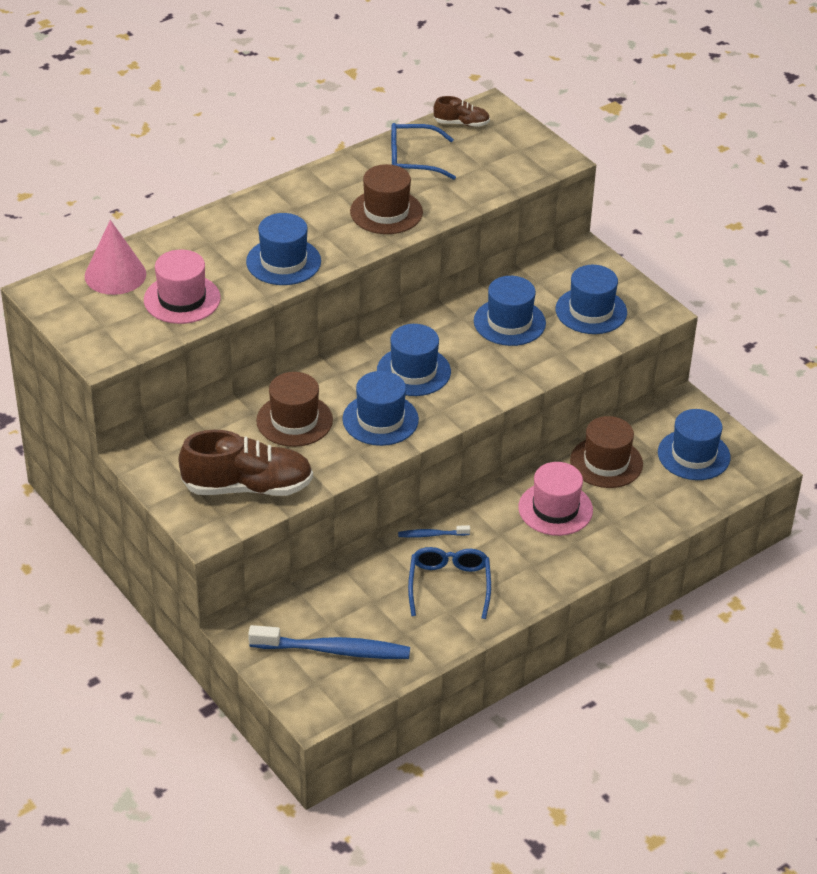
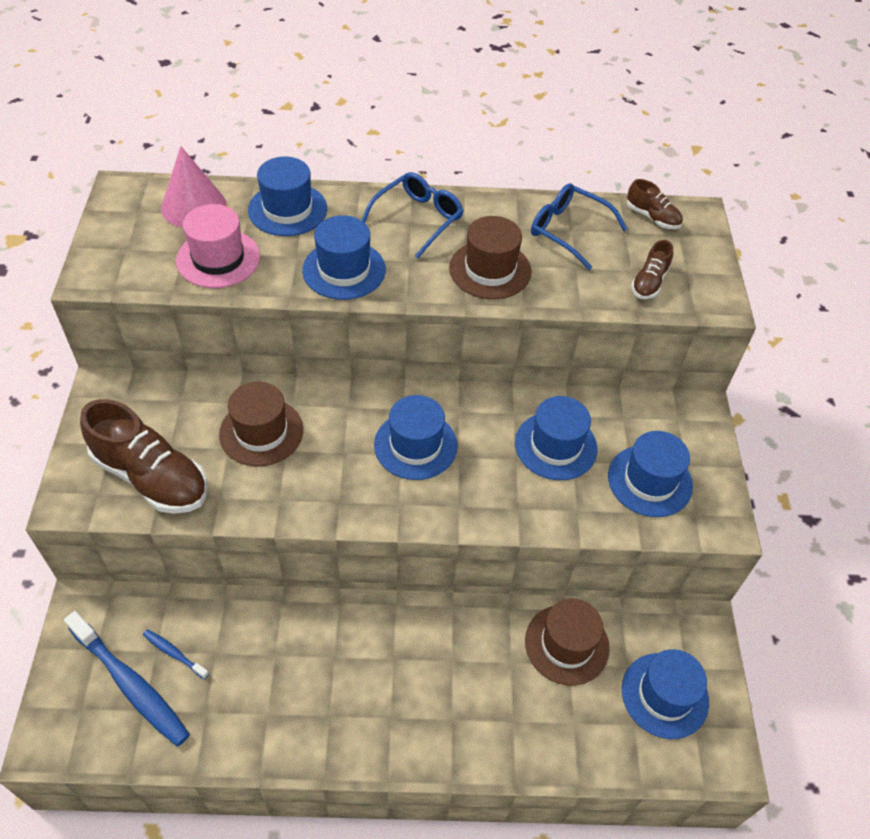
camera: 35 degrees right, 10 degrees up
(380, 419) = (335, 479): blue hat -> blue hat (287, 209)
(431, 535) = (333, 615): blue toothbrush -> blue toothbrush (174, 653)
(449, 585) = (295, 684): blue glasses -> blue glasses (418, 219)
(502, 168) = (649, 282): none -> brown shoe
(555, 509) = (471, 665): pink hat -> none

